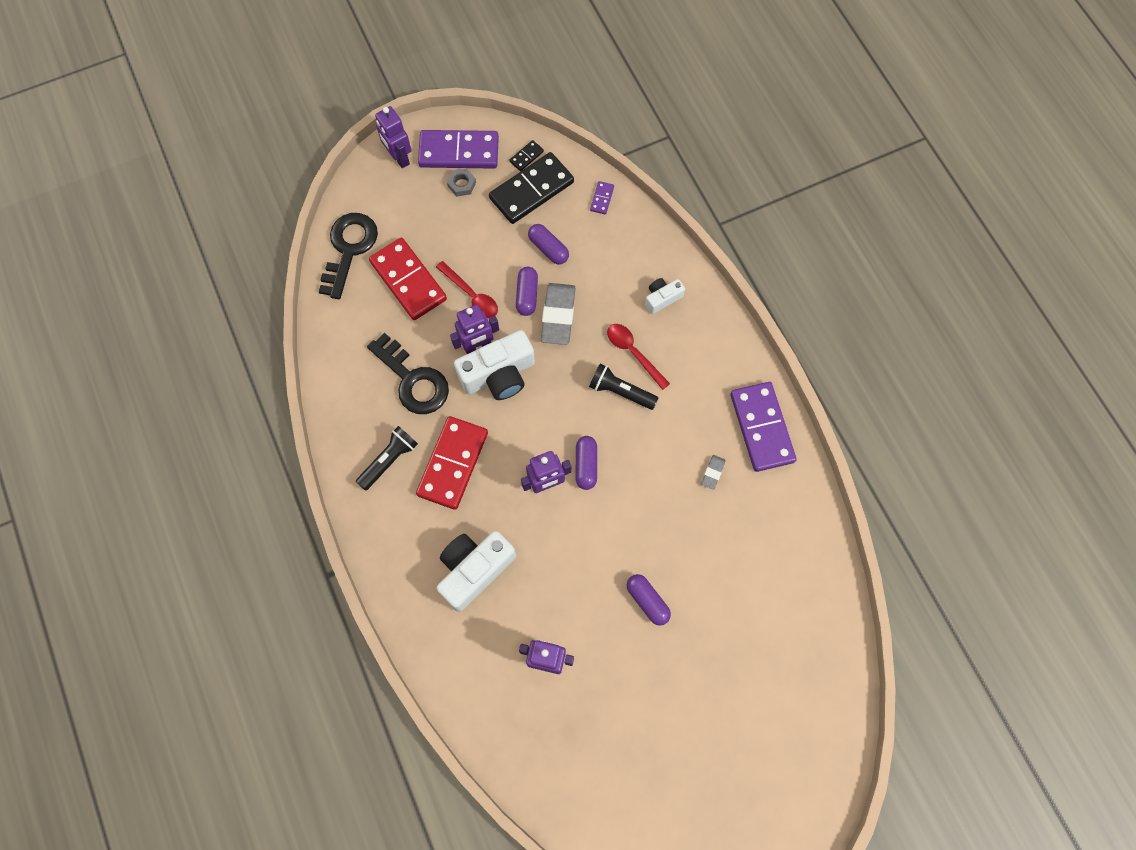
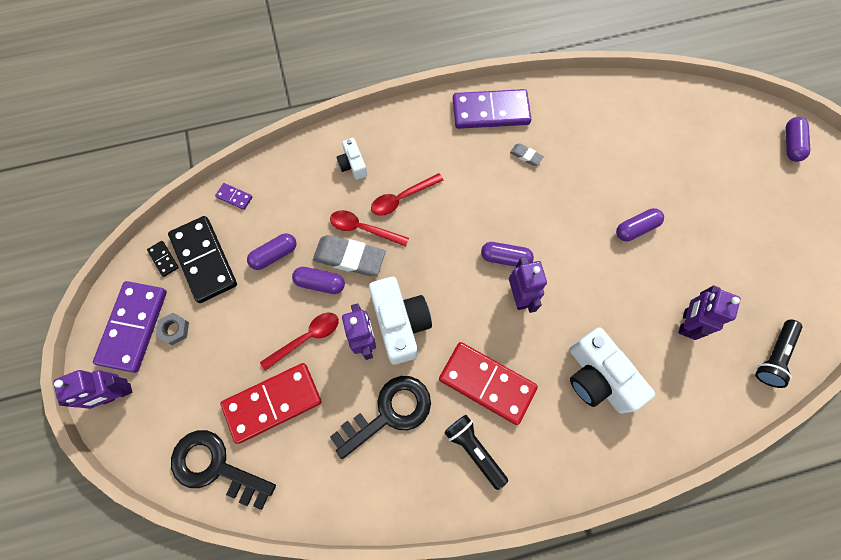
camera: 80 degrees left, 0 degrees up
(591, 322) = (363, 229): none -> red spoon
(620, 391) = (438, 216): black flashlight -> black flashlight (773, 356)
(803, 790) = (791, 144): none -> purple capsule

